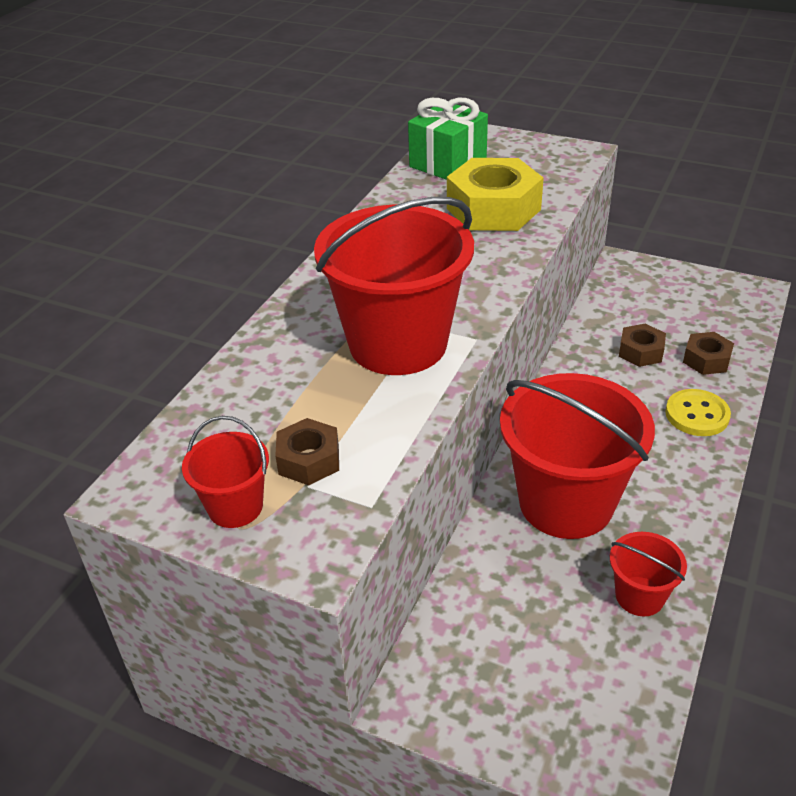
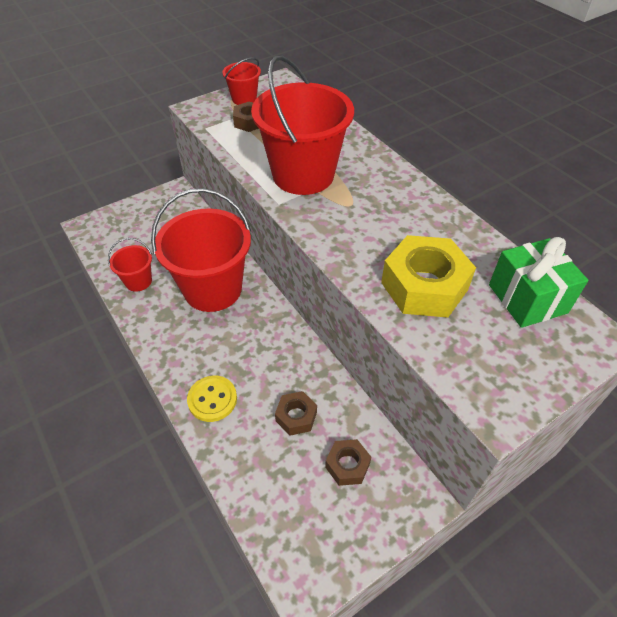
camera: 120 degrees right, 10 degrees up
(706, 360) = (254, 453): brown nut -> brown nut (347, 465)

